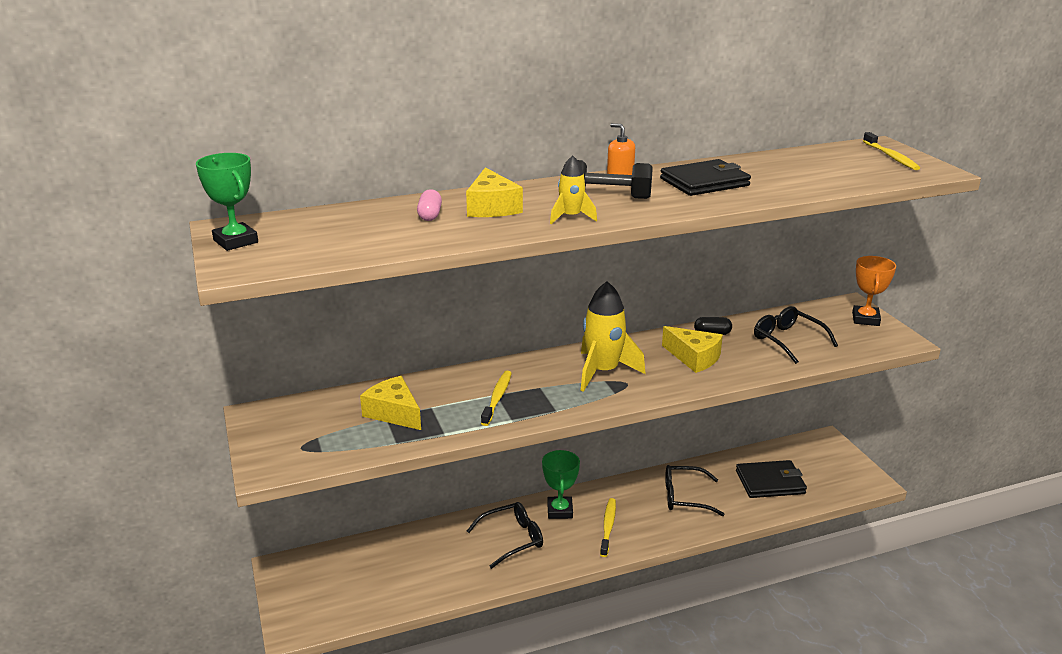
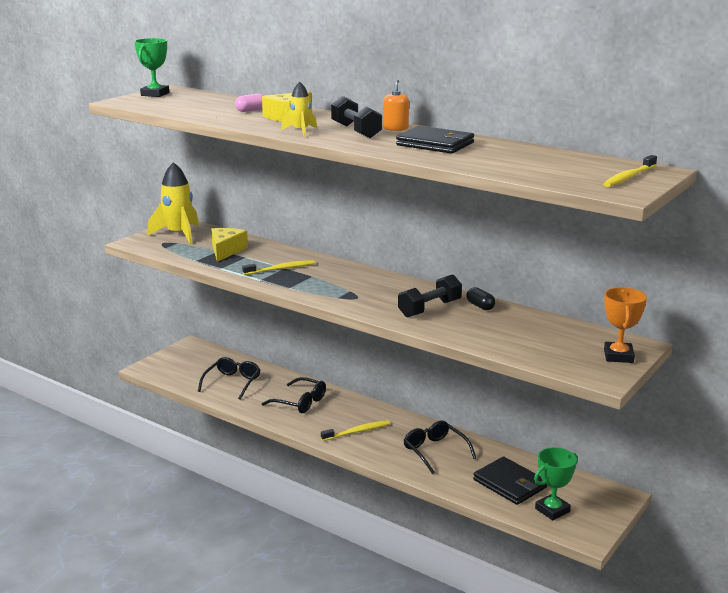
camera: 55 degrees right, 5 degrees down
(560, 510) = (352, 408): green trophy -> green trophy (552, 510)
(603, 372) = (361, 287): yellow rocket -> yellow rocket (179, 234)
(694, 358) = (430, 309): yellow cheese -> black dumbbell
(787, 340) = (517, 334): black glasses -> black glasses (232, 383)
(865, 319) = (618, 356): orange trophy -> orange trophy turned 60 degrees counterclockwise

